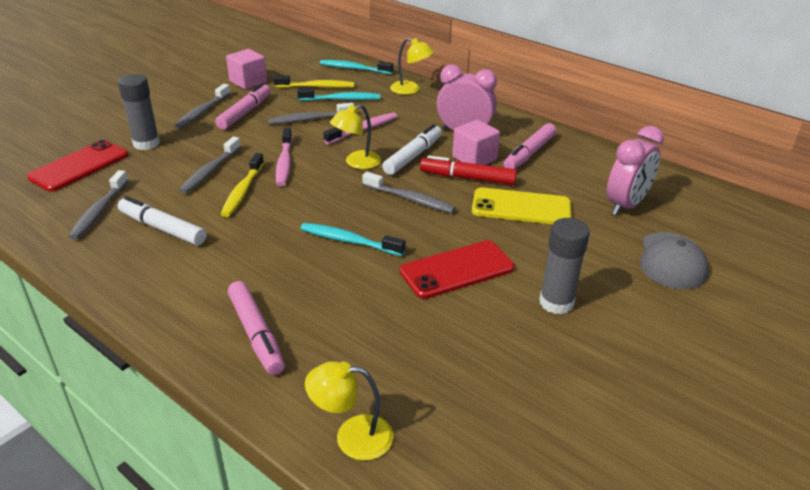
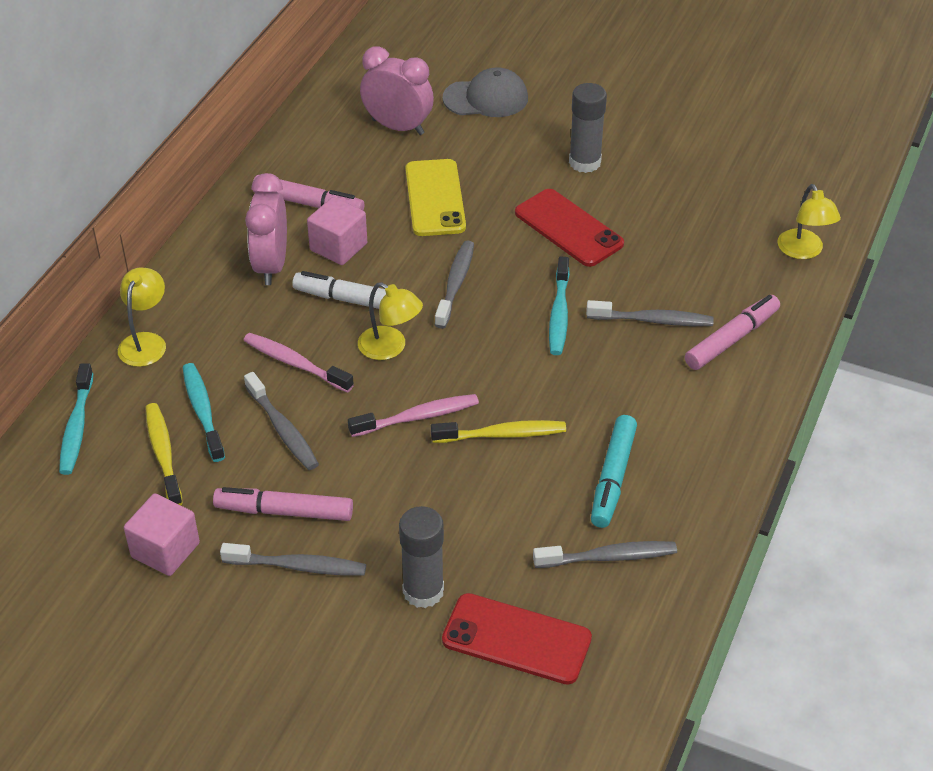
camera: 105 degrees left, 10 degrees up
(162, 228) = (613, 478): white marker -> turquoise marker
(210, 171) = (470, 485): grey toothbrush -> grey toothbrush (653, 320)
(467, 178) = (389, 246): red marker -> none

